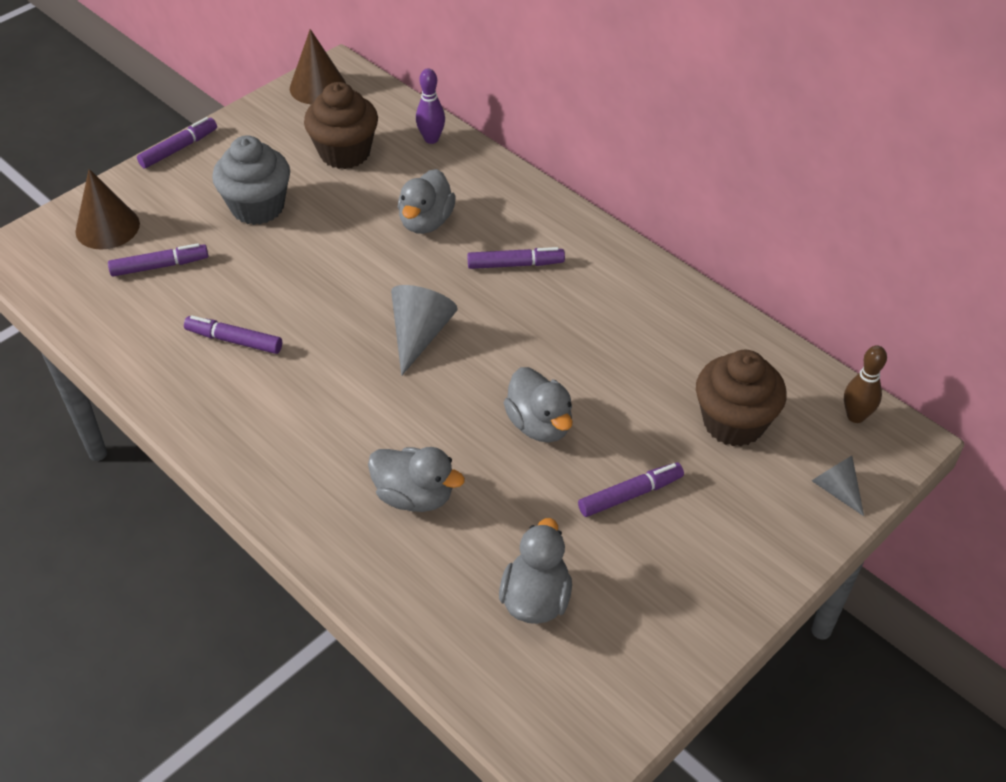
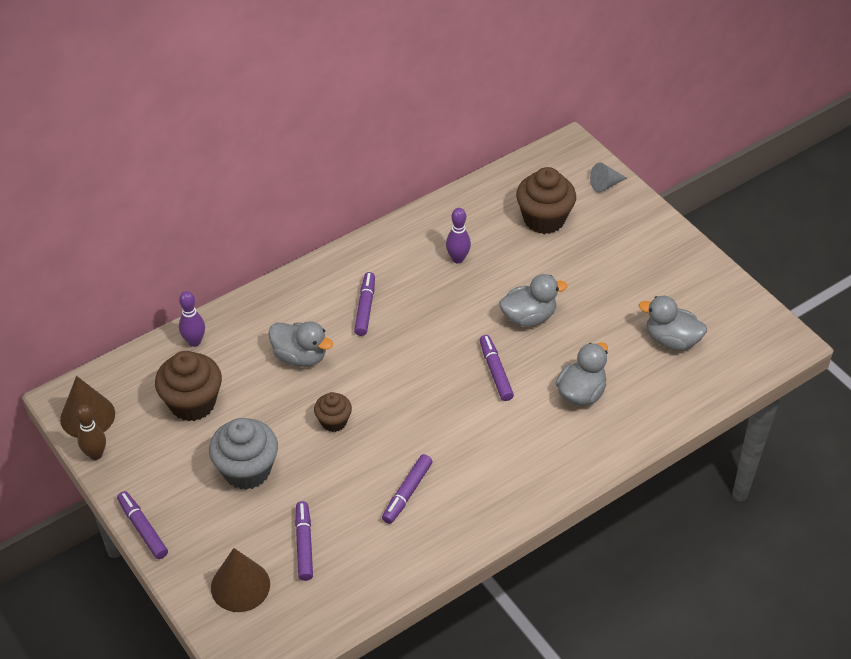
camera: 80 degrees left, 0 degrees up
(333, 263) = (333, 421): none -> brown cupcake
(420, 334) = (427, 374): grey cone -> none
(625, 339) = (457, 259): none -> purple bowling pin
(630, 494) = (596, 281): purple marker -> purple marker (495, 372)
(855, 416) = (548, 162): brown bowling pin -> brown bowling pin (95, 454)

